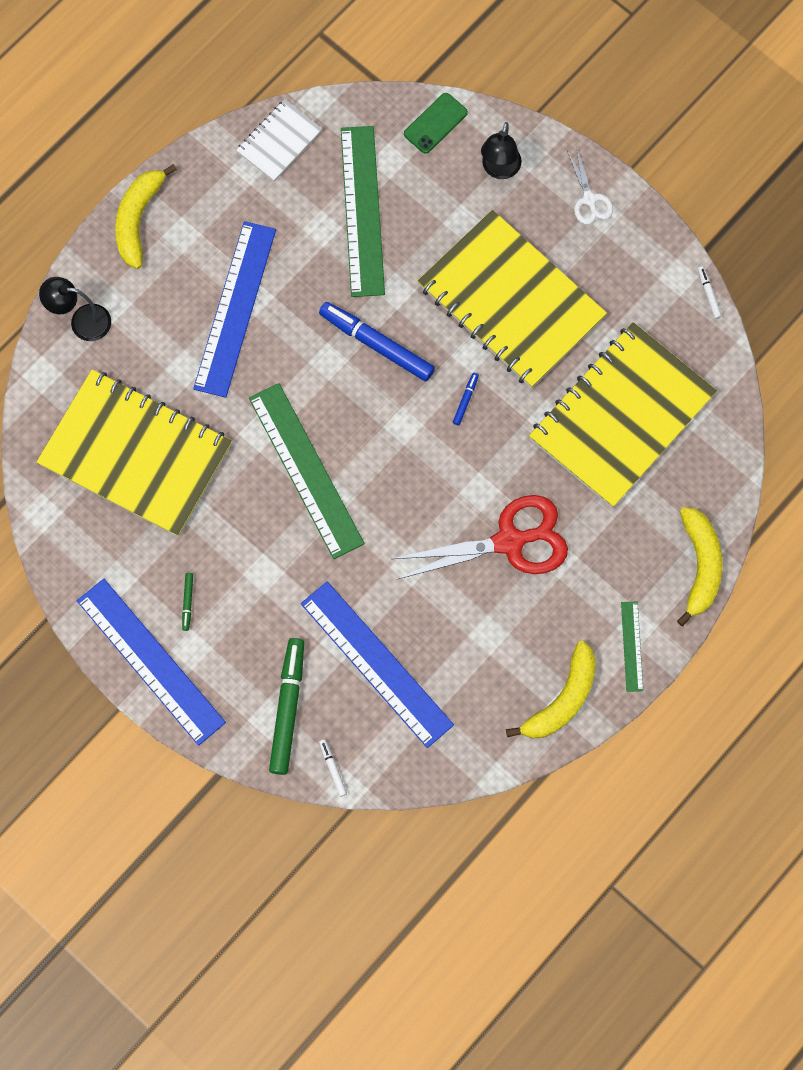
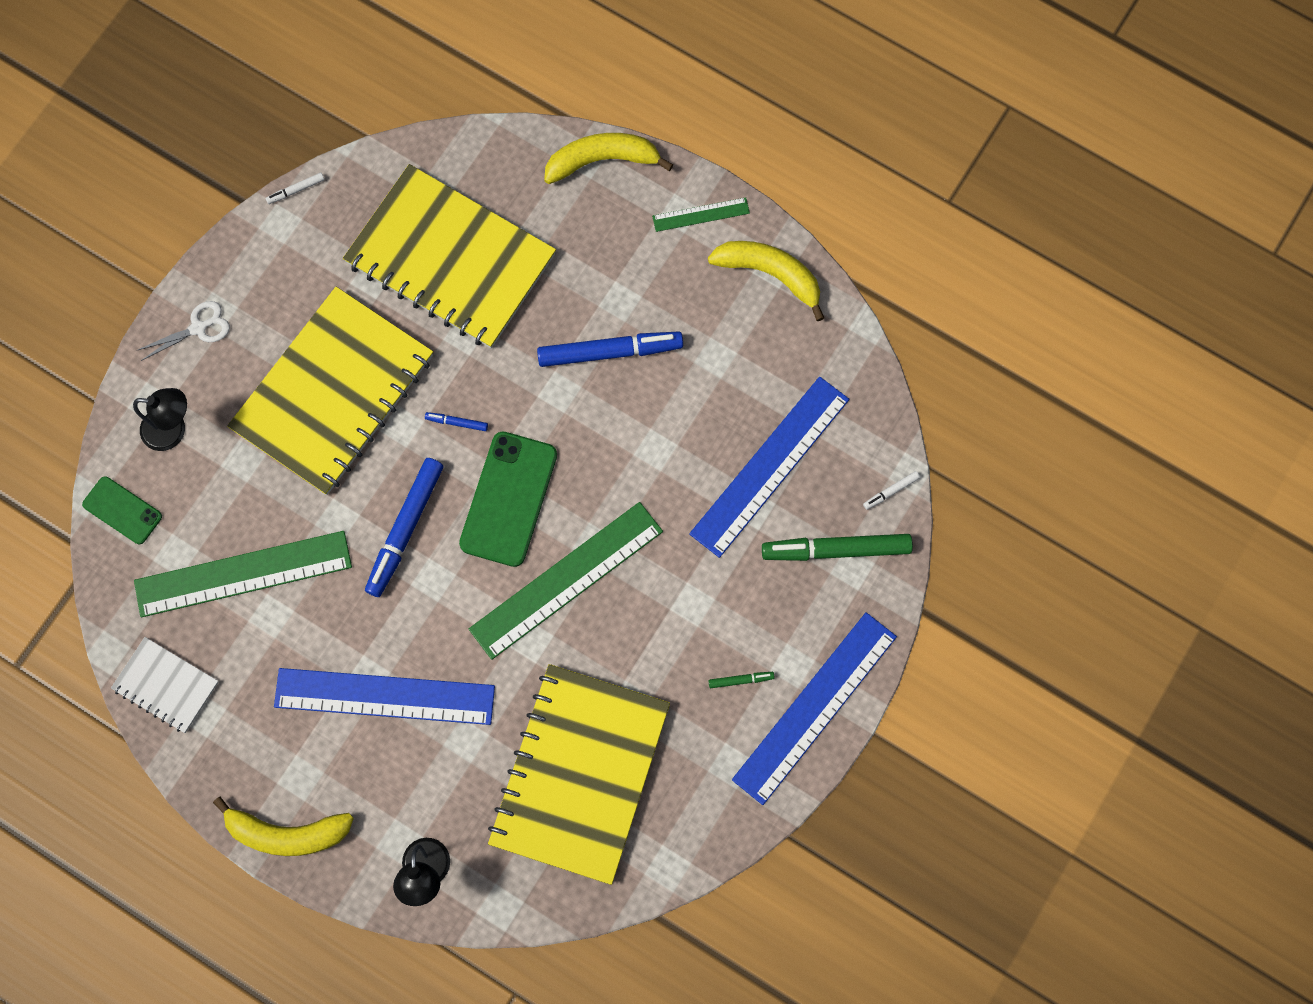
camera: 100 degrees left, 0 degrees up
(388, 433) = (508, 499): none -> green phone
(509, 541) = (610, 352): red scissors -> blue marker

